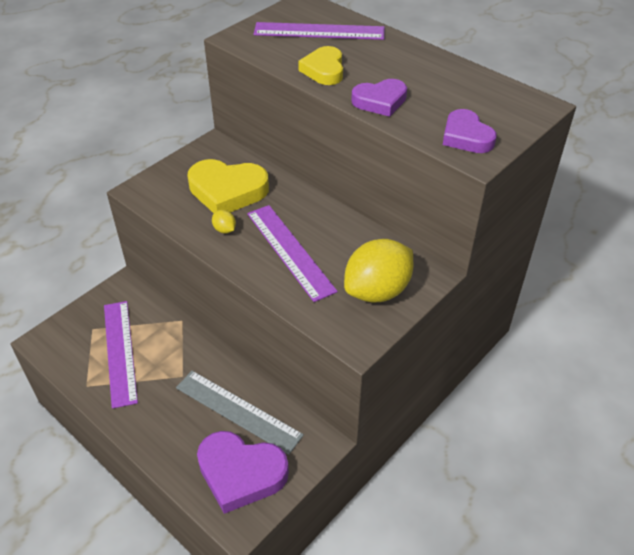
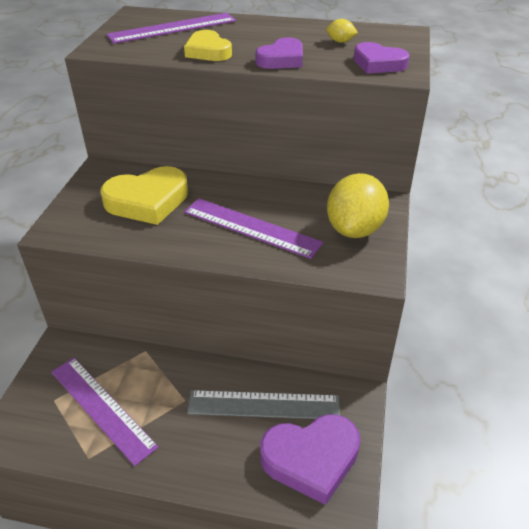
camera: 30 degrees left, 5 degrees down
(224, 230) = (173, 232): yellow lemon -> yellow lemon (340, 41)

